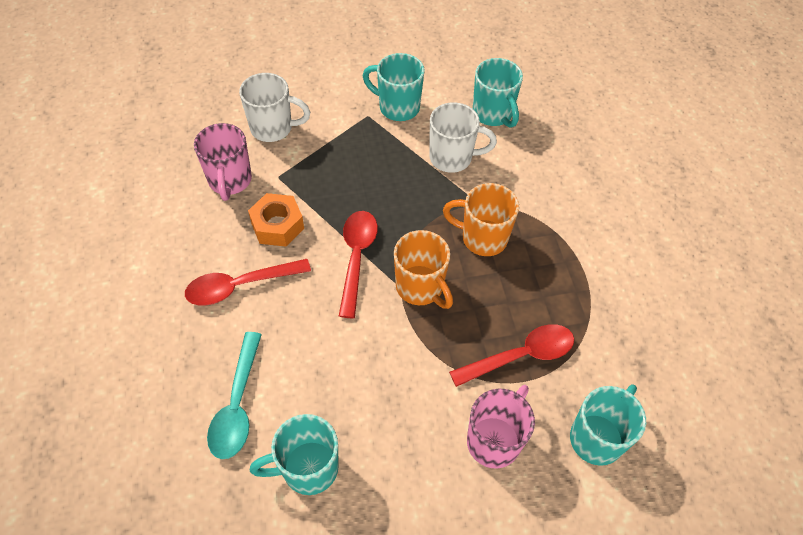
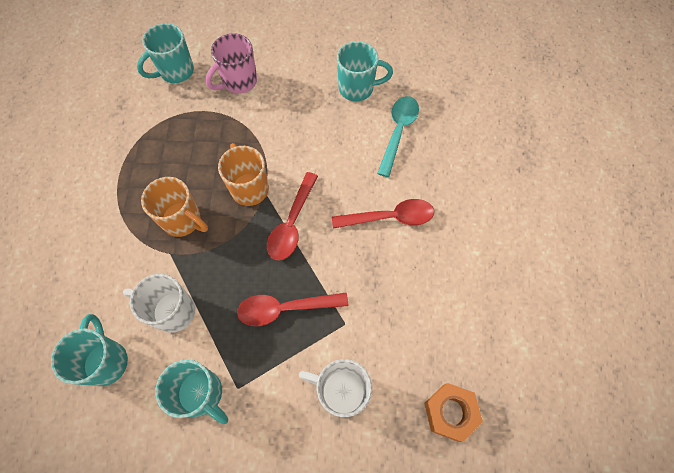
camera: 165 degrees left, 10 degrees up
(230, 181) = (391, 328): pink mug -> none
(277, 225) = (352, 268): orange nut -> orange nut (450, 412)
(521, 356) = (198, 126): red spoon -> red spoon (285, 309)

